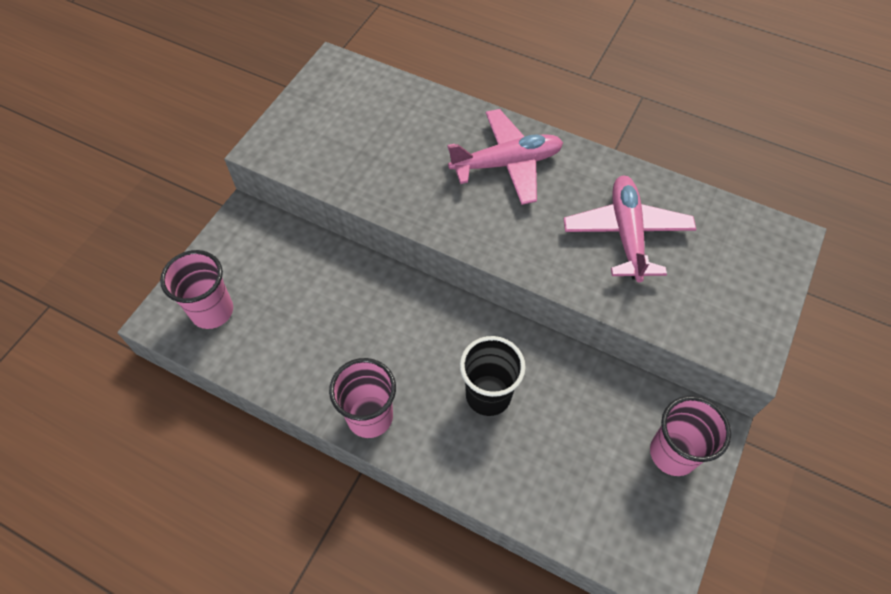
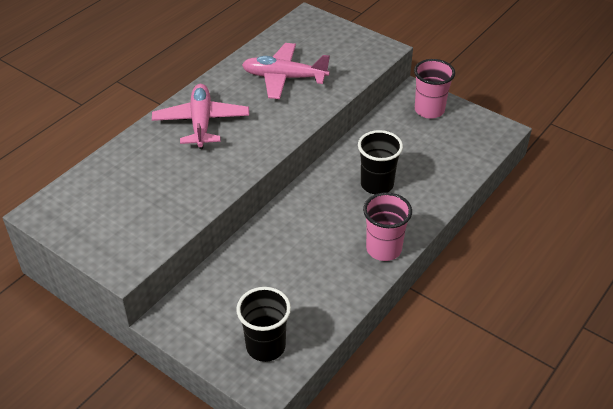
camera: 80 degrees left, 15 degrees down
(212, 311) = (265, 346): pink cup -> black cup

